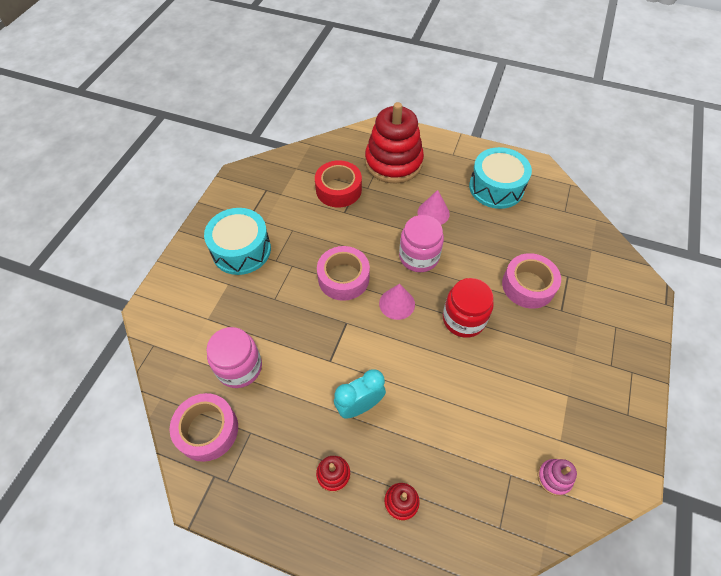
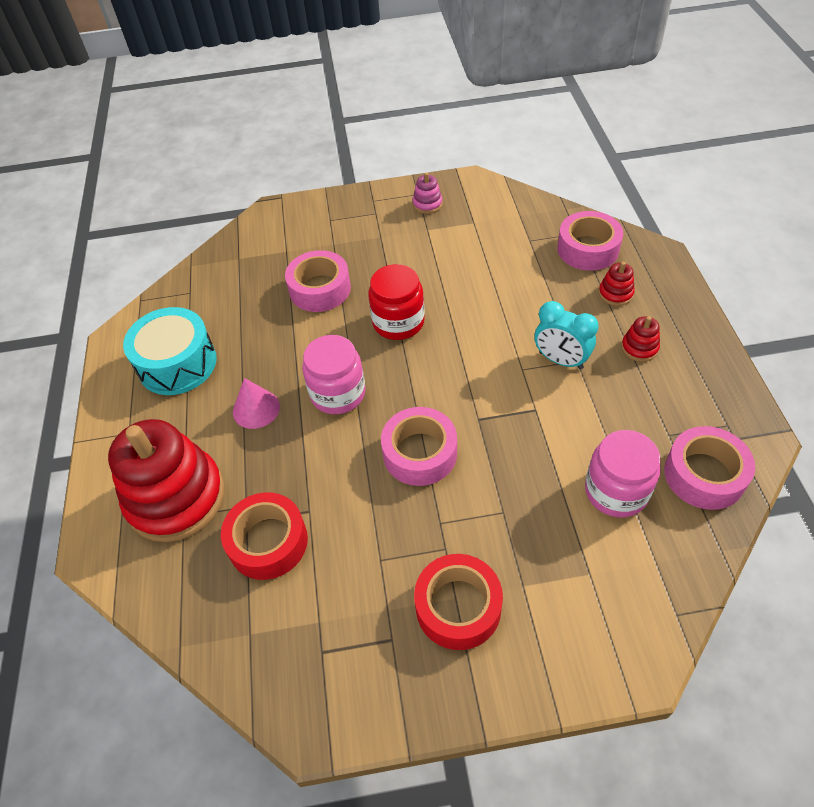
camera: 115 degrees left, 5 degrees down
(241, 250) = (458, 607): turquoise drum -> red tape
(397, 303) = (419, 385): pink cone -> none
(471, 521) = (588, 249): none -> pink tape
(554, 478) = (509, 217): pink stacking toy -> pink stacking toy (427, 204)

